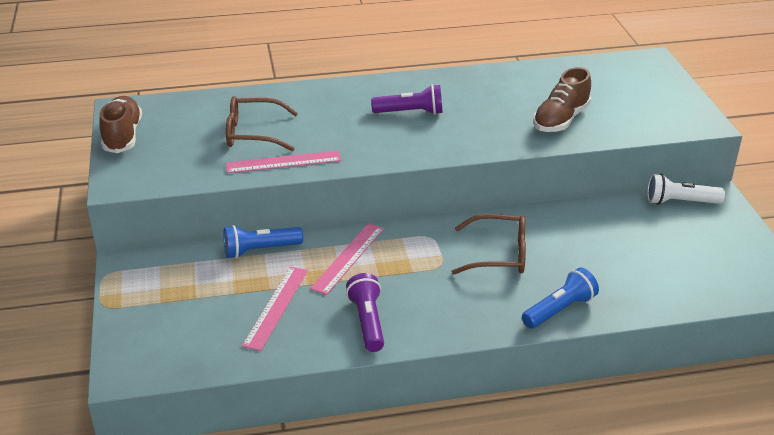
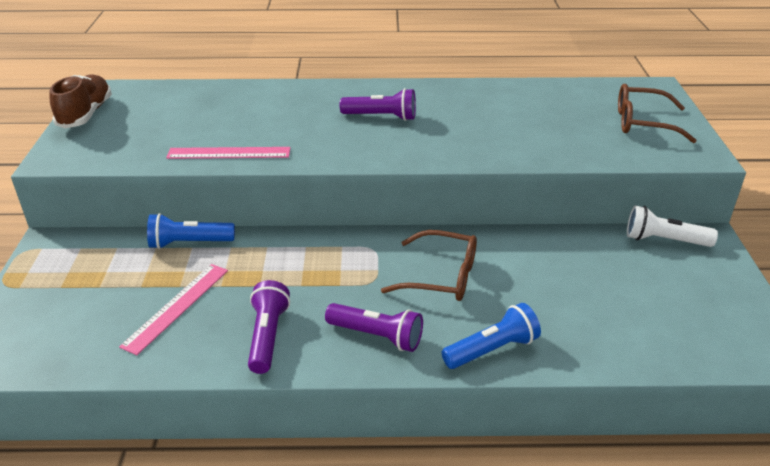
camera: 10 degrees right, 0 degrees up
(253, 133) = (213, 123): brown glasses -> brown glasses (643, 123)
(348, 258) = (276, 261): pink ruler -> none
(461, 310) = (377, 336): none -> purple flashlight
(560, 120) = (540, 137): brown shoe -> none

